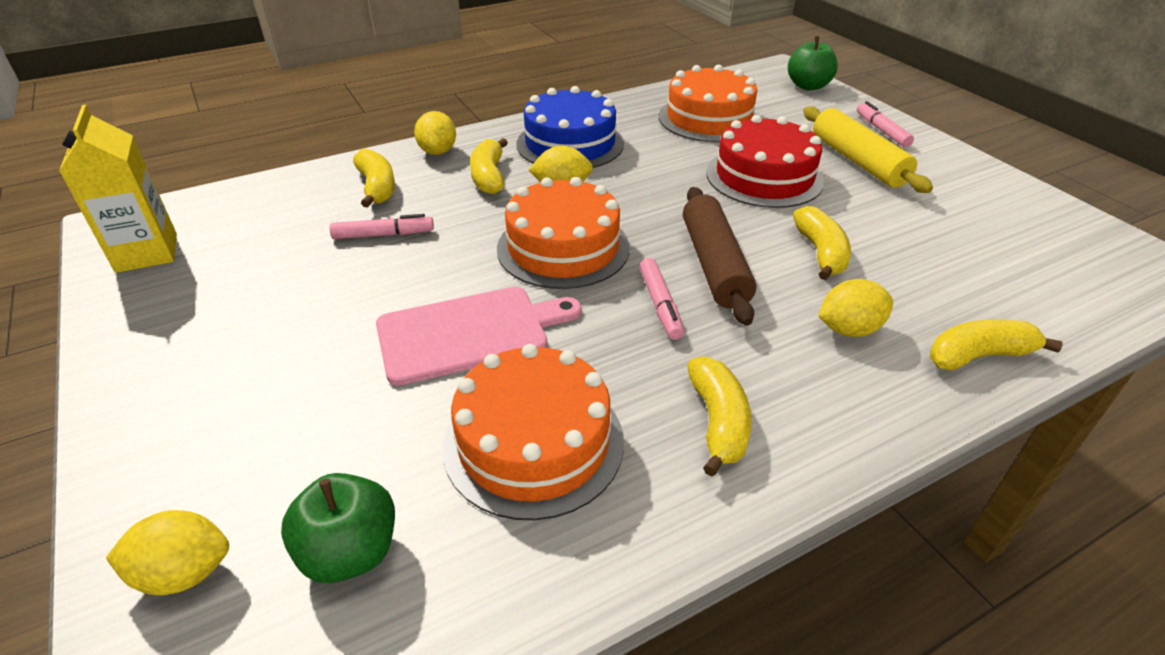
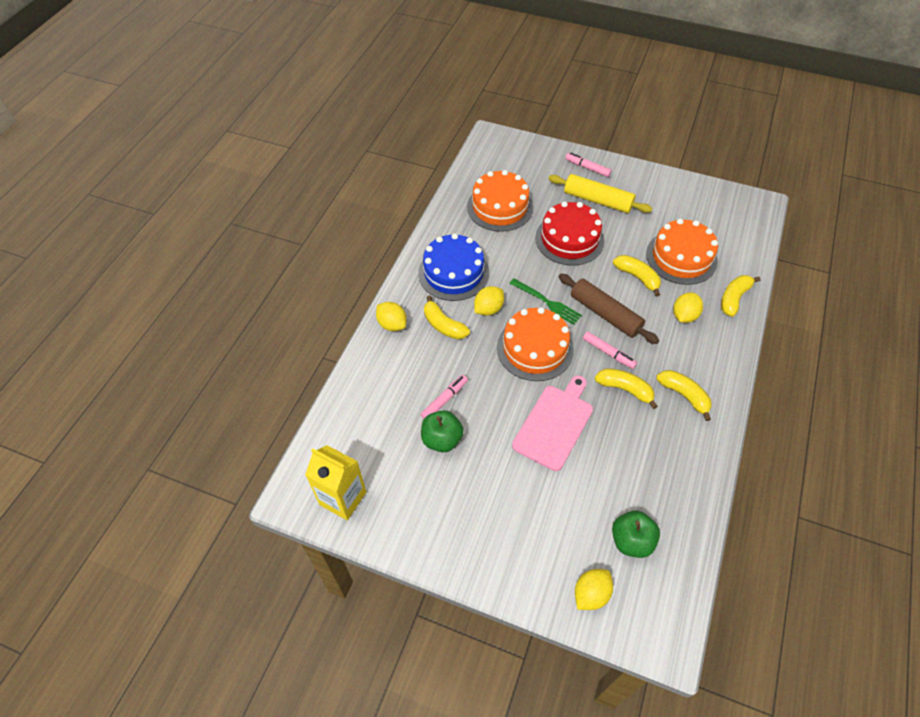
camera: 40 degrees left, 15 degrees up
(377, 187) = (396, 372): yellow banana -> yellow banana (625, 389)
(533, 442) = (637, 453): orange cake -> orange cake (681, 257)
(646, 215) = (547, 302): none -> green fork
(808, 86) = (520, 147): green apple -> green apple (442, 439)

